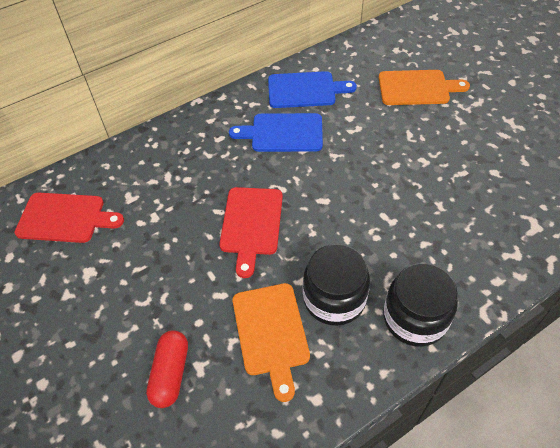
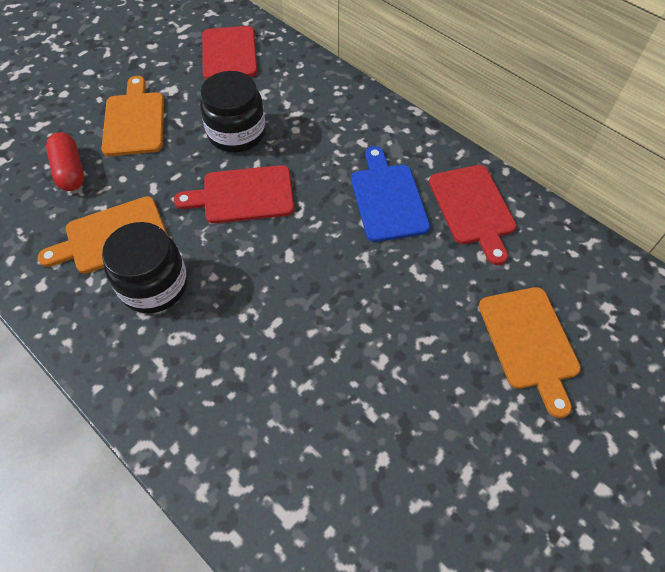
camera: 75 degrees right, 5 degrees up
(121, 309) = (134, 121): none -> orange cutting board
(171, 373) = (70, 171): red capsule -> red capsule turned 75 degrees clockwise
(305, 90) = (473, 208): blue cutting board -> red cutting board
(415, 318) = (133, 367): black jar -> black jar (236, 133)

